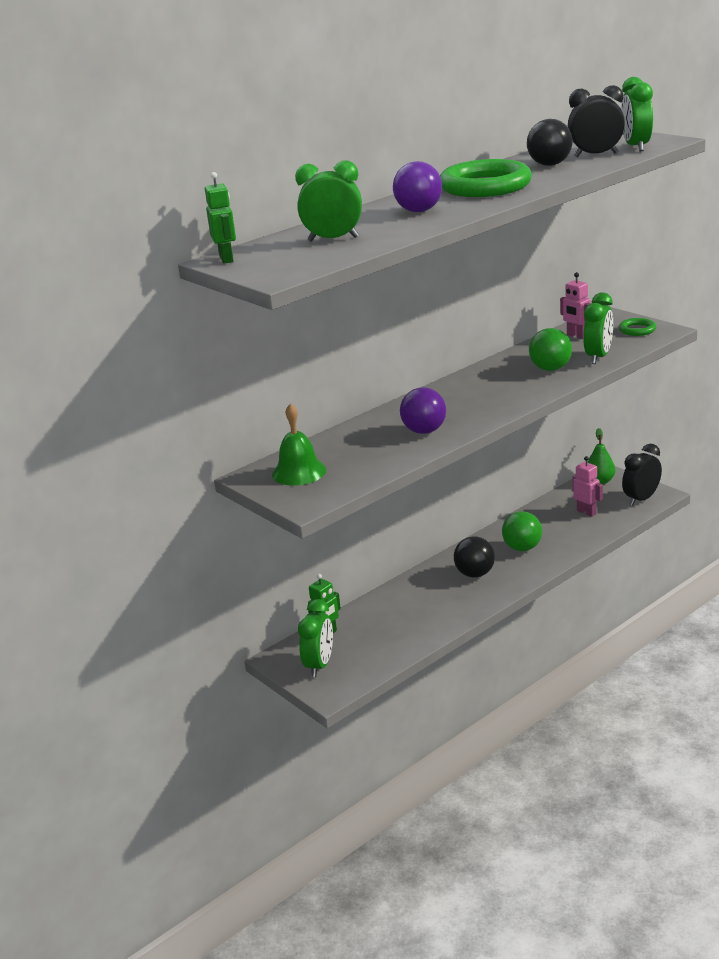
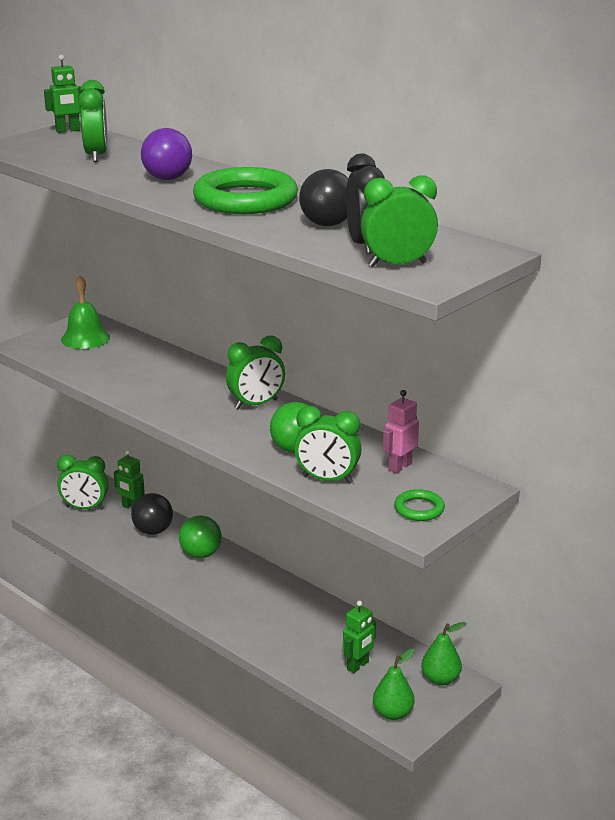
camera: 80 degrees right, 0 degrees up
(424, 431) = (150, 386): purple ball -> none
(468, 386) = (256, 404): none -> green clock
(475, 574) = (224, 586): black ball -> black ball (153, 531)
(522, 548) = (275, 617): green ball -> green ball (201, 554)
(586, 512) = (358, 666): pink robot -> green robot
(641, 499) = (393, 713): black clock -> green pear

